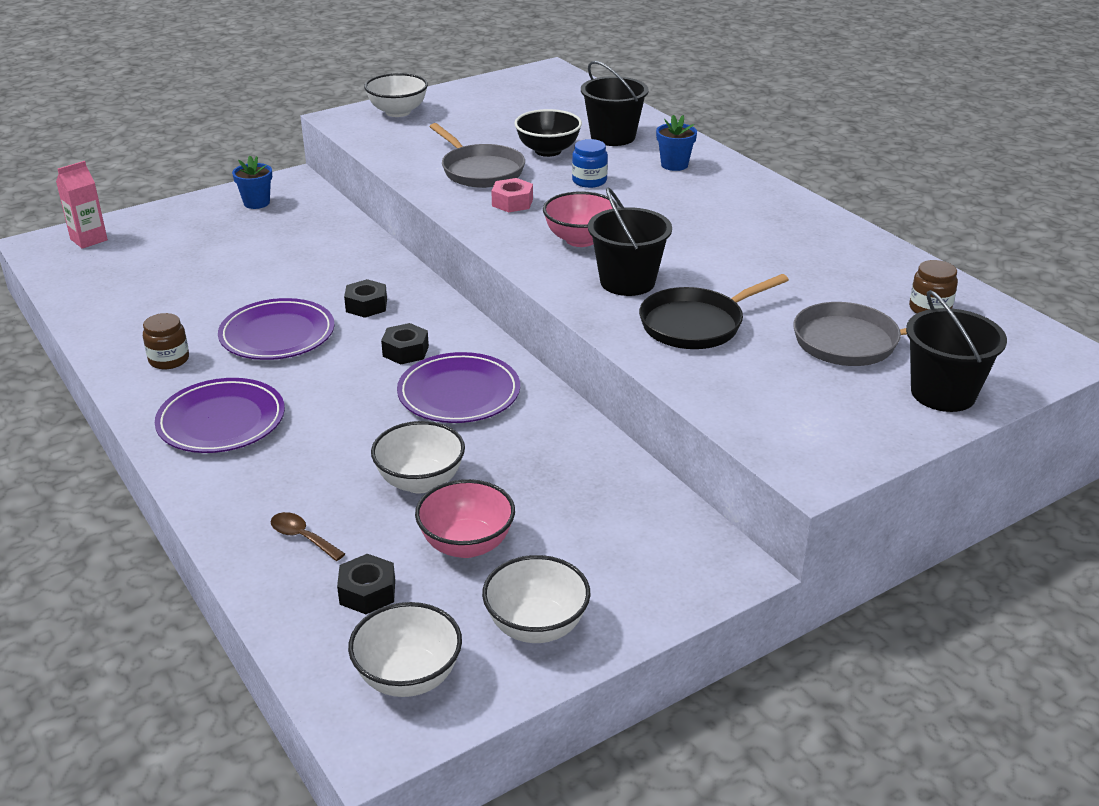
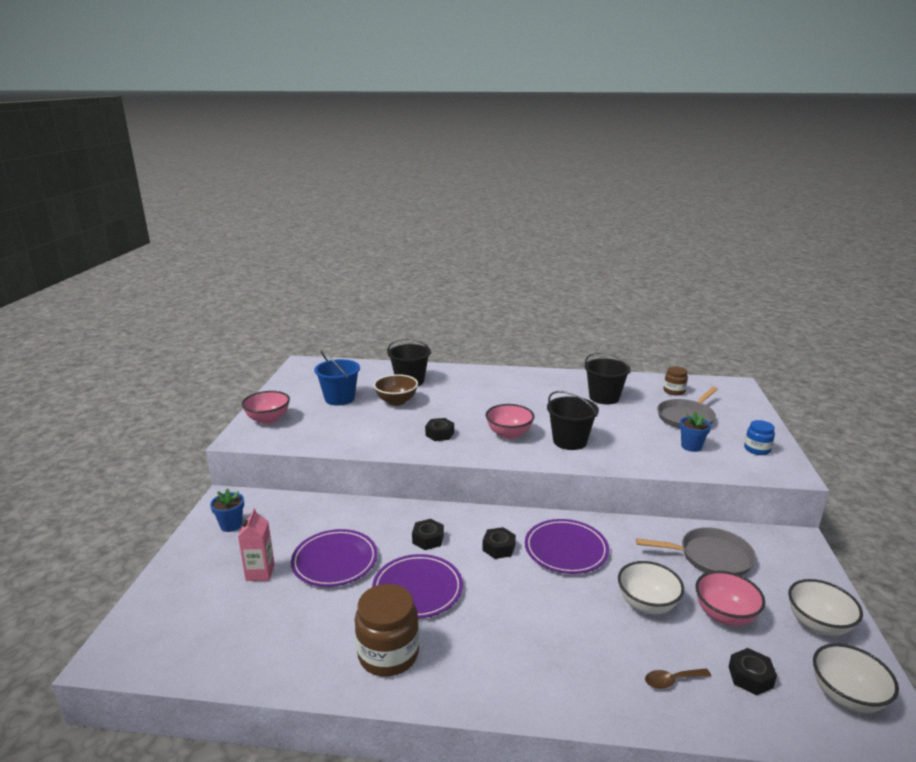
camera: 50 degrees left, 10 degrees down
(89, 239) = (148, 625): pink carton -> pink carton (260, 572)
(169, 360) = (388, 654): brown jar -> brown jar, size x1.77
(221, 421) = (499, 661): purple plate -> purple plate (335, 561)
(398, 112) = (268, 419): white bowl -> pink bowl
(480, 171) = (387, 427): grey pan -> grey pan (710, 557)
(501, 122) = (339, 398): none -> blue bucket
(512, 202) = (439, 434): pink nut -> black nut
(548, 151) = (396, 401): black bowl -> brown bowl
(589, 181) = (448, 406): blue jar -> blue jar (757, 449)
(674, 165) = (465, 381): blue flower pot -> blue flower pot (691, 446)
(696, 324) = (632, 443): black pan -> none
(943, 393) = (747, 419): black bucket -> black bucket (604, 397)

